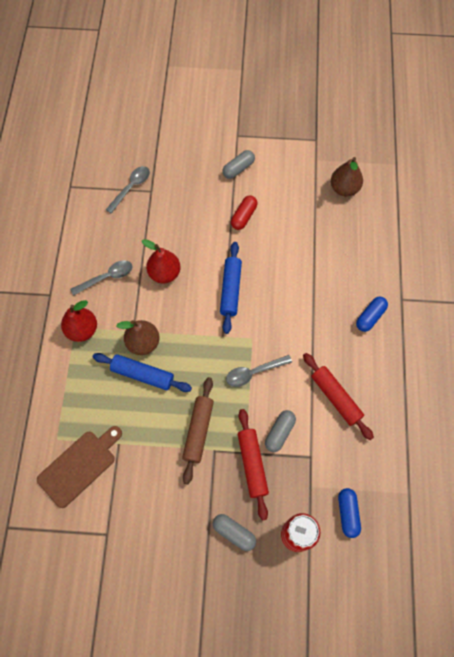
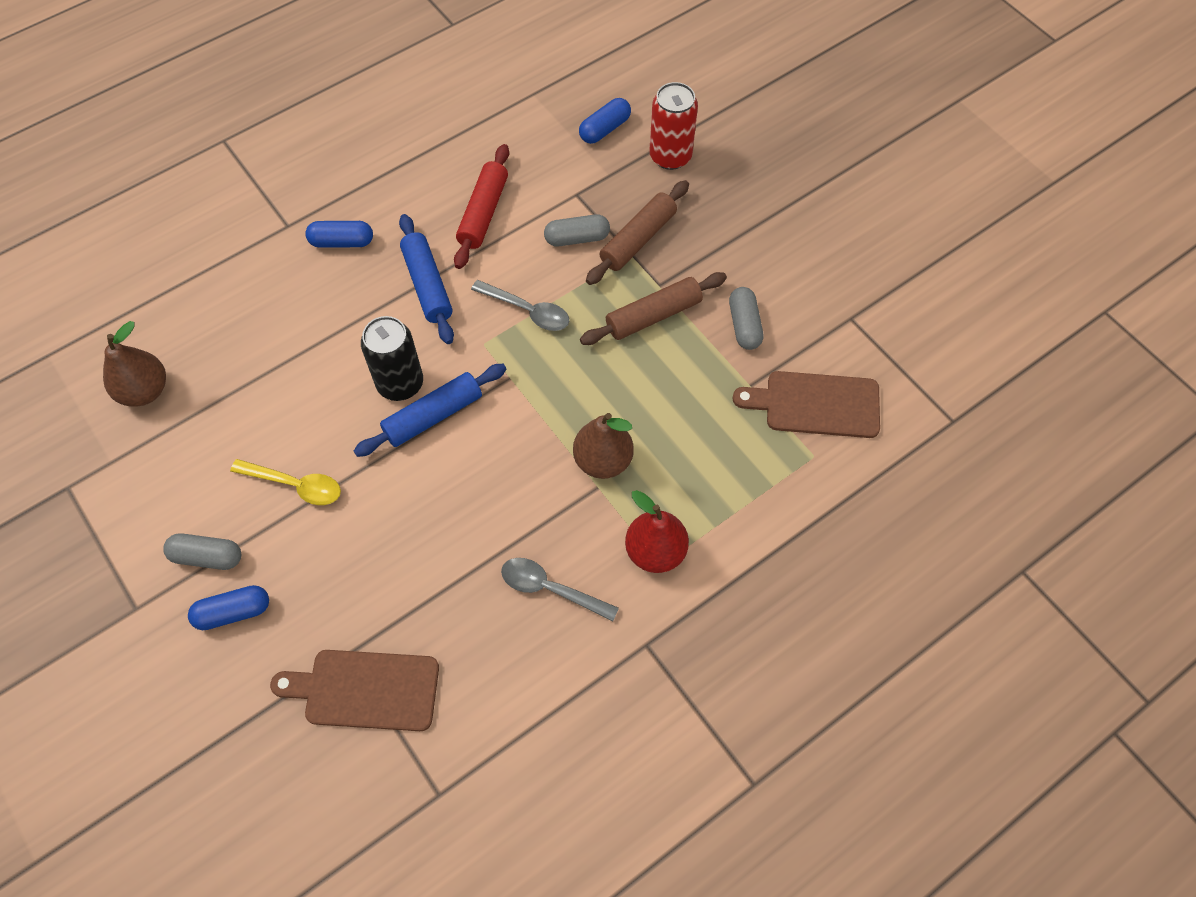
camera: 130 degrees left, 5 degrees down
(131, 188) = (365, 690): grey spoon -> brown cutting board
(143, 374) = (644, 427): blue rolling pin -> blue rolling pin (427, 285)
(164, 273) = (478, 517): red pear -> none
(205, 164) = (233, 612): none -> blue capsule
(234, 533) = (724, 208): grey capsule -> grey capsule (744, 325)
(244, 216) = (295, 485): red capsule -> yellow spoon
(252, 464) = (638, 239): red rolling pin -> brown rolling pin
(260, 288) = (400, 383): none -> black can

